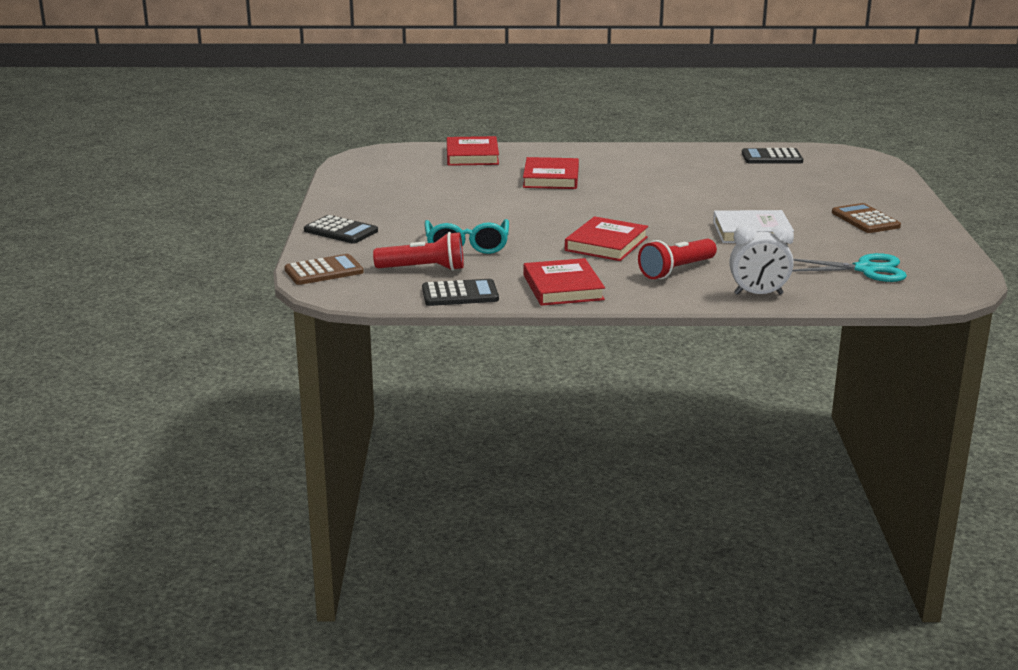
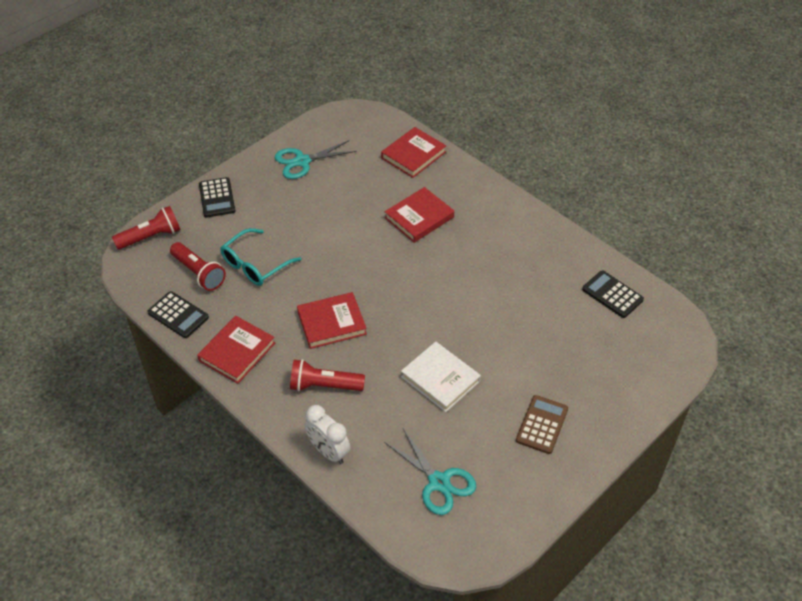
camera: 45 degrees right, 25 degrees up
(324, 271) = (151, 237): brown calculator -> red flashlight
(378, 189) = (302, 161): none -> turquoise scissors

